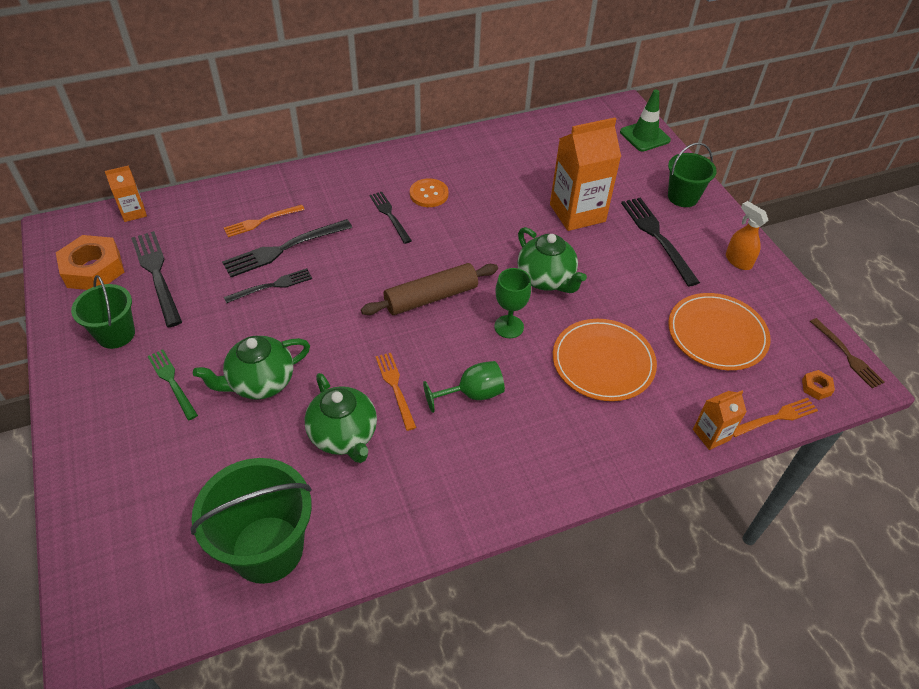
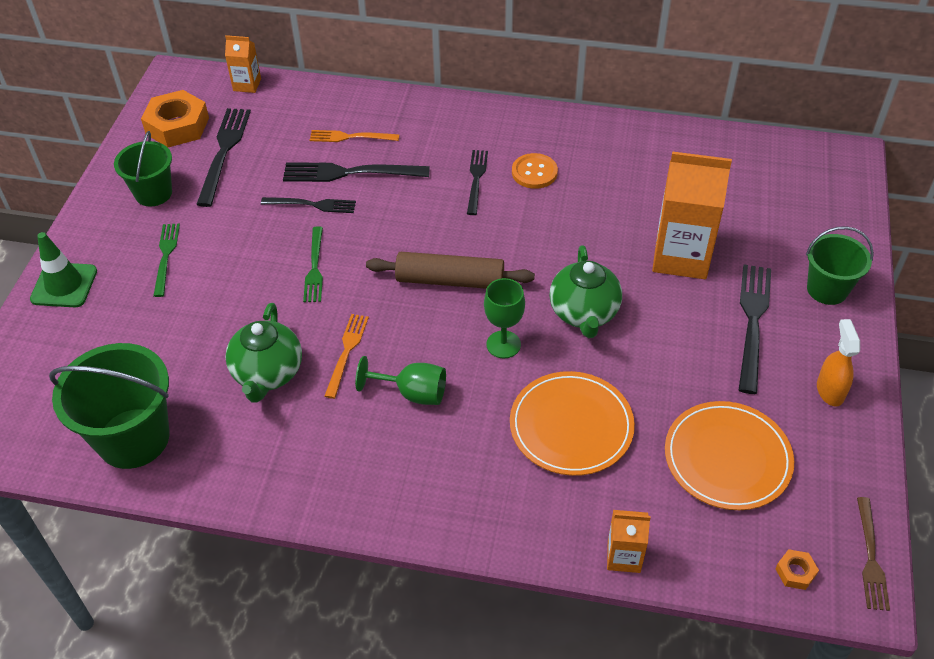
camera: 35 degrees right, 0 degrees up
(260, 383) = (235, 291): green teapot -> none
(314, 334) = (314, 268): none -> green fork
(644, 136) = (843, 200): green traffic cone -> green traffic cone (64, 285)
(776, 417) = (715, 578): orange fork -> none

